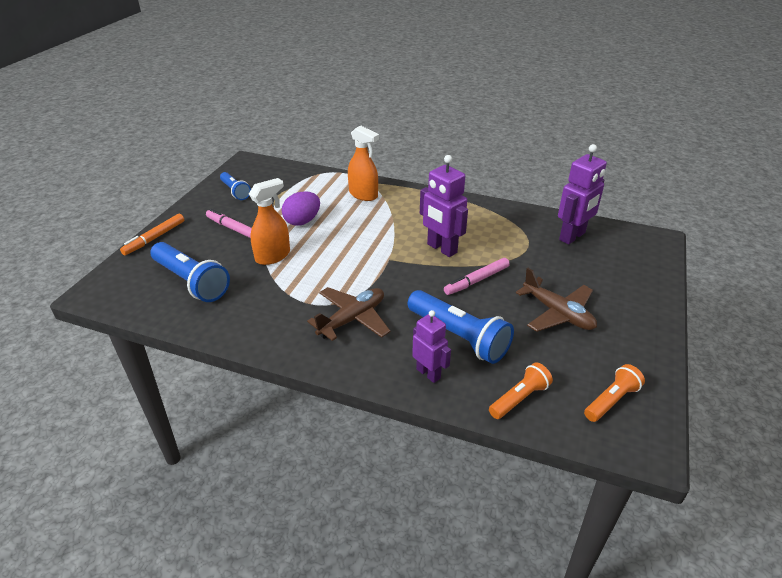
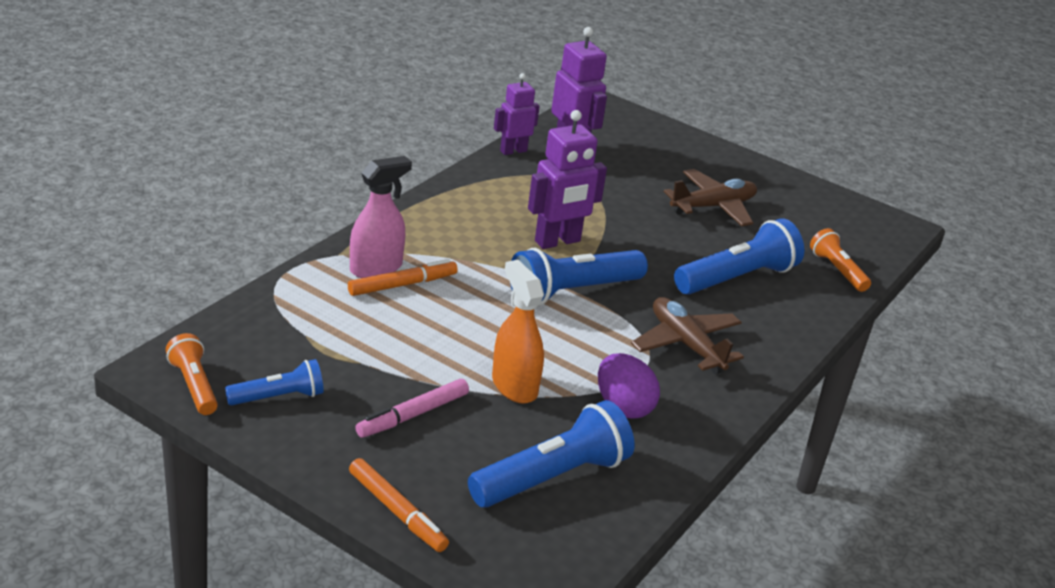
camera: 80 degrees left, 5 degrees down
(302, 221) = (426, 341): purple egg -> purple egg (623, 407)
(352, 205) = (402, 285): none -> orange marker
(363, 195) = (376, 268): orange spray bottle -> pink spray bottle
(385, 262) = (572, 291): none -> blue flashlight
(428, 373) = (793, 313): purple robot -> purple robot (513, 151)
(476, 280) = (637, 237): pink marker -> none
(611, 400) = (845, 223): orange flashlight -> orange flashlight (194, 385)

